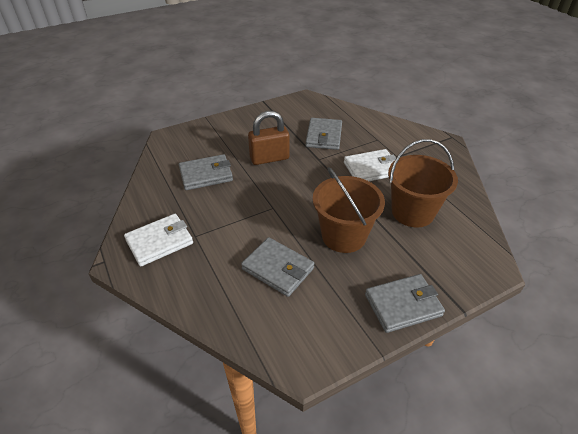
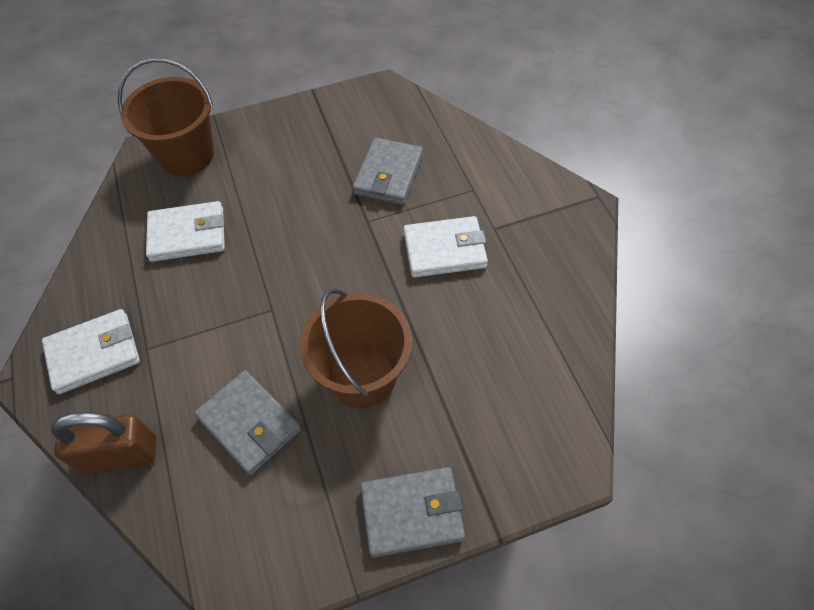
camera: 10 degrees right, 15 degrees up
(206, 175) = (187, 234): grey wallet -> white wallet
(269, 158) = (291, 211): brown padlock -> brown padlock (120, 454)
(412, 212) = (482, 344): brown bucket -> brown bucket (186, 155)

